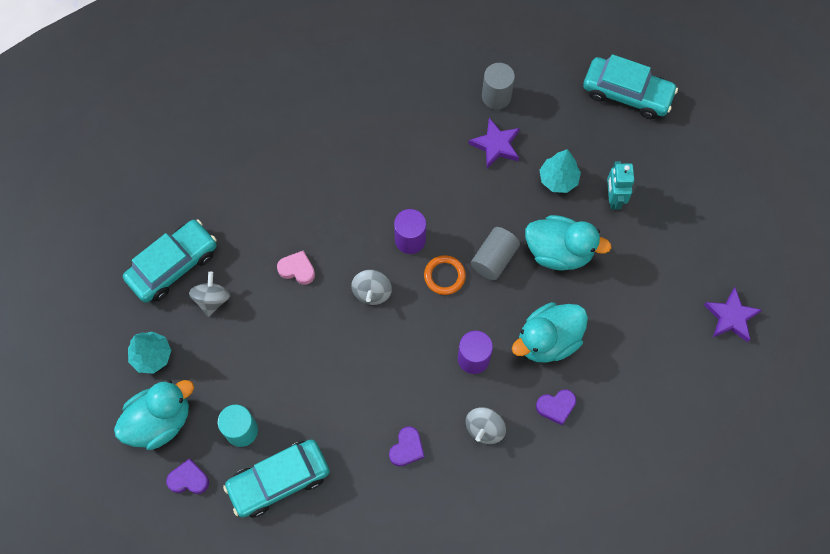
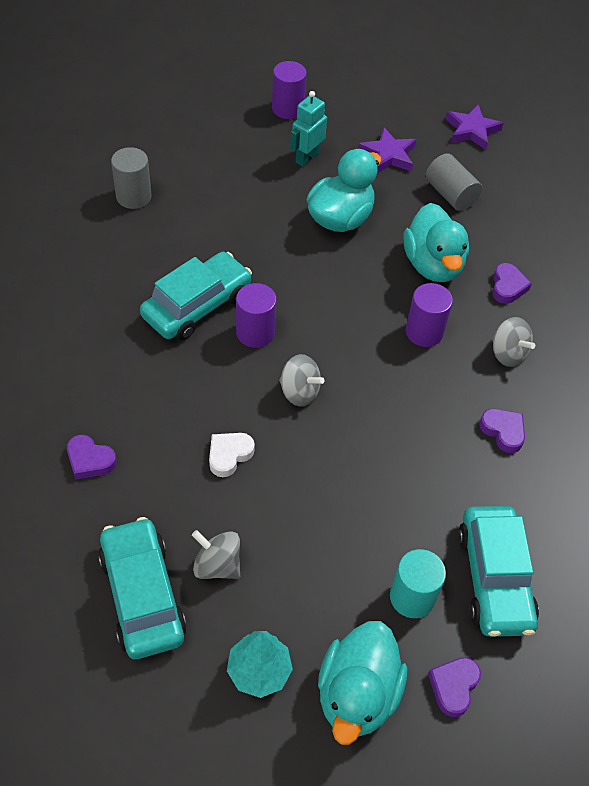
camera: 70 degrees left, 15 degrees down
(160, 421) = (357, 694): turquoise duck -> turquoise duck turned 150 degrees counterclockwise
(253, 187) = (90, 460): none -> purple heart
(297, 269) = (229, 455): pink heart -> white heart
(444, 276) = (316, 319): orange ring -> none
(494, 259) = (319, 271): grey cylinder -> grey cylinder (450, 194)
(496, 145) = (190, 219): purple star -> purple star (388, 155)
(558, 179) = (260, 188): turquoise tree -> none
(613, 198) = (306, 157): turquoise robot -> turquoise robot turned 105 degrees clockwise
(627, 93) = (201, 104): turquoise car -> turquoise car (197, 306)
(663, 159) = (287, 109): none -> purple cylinder

